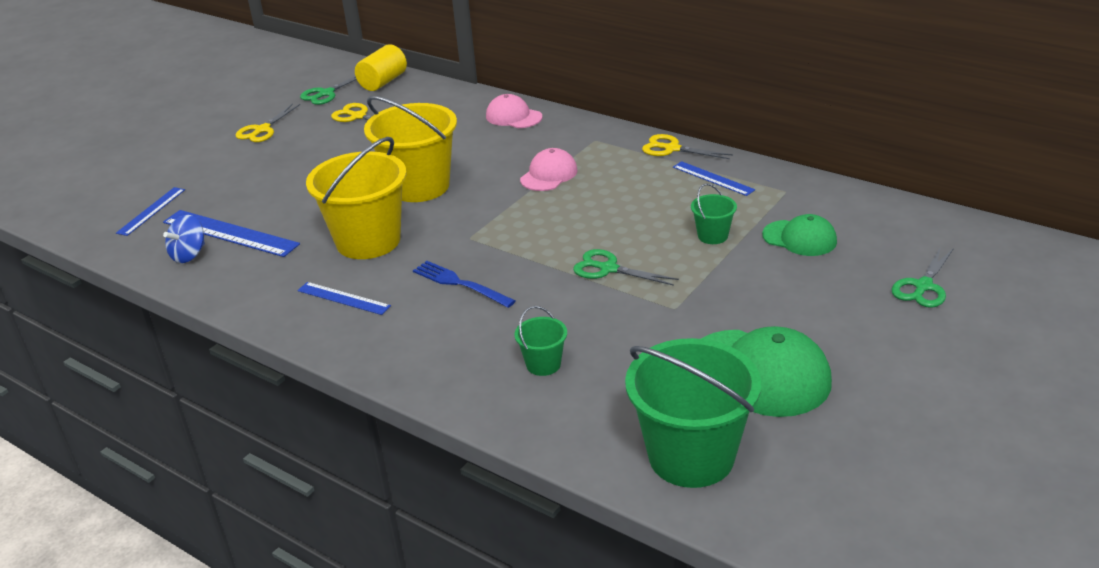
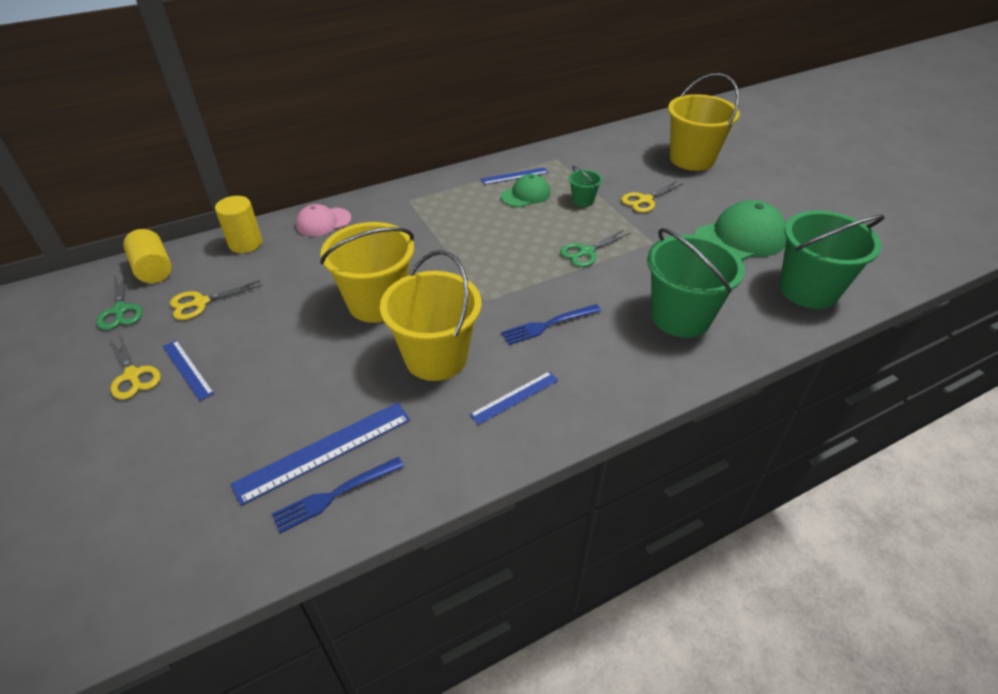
camera: 65 degrees left, 10 degrees up
(151, 211) = (200, 512): blue ruler -> blue ruler (187, 369)
(189, 255) = (334, 495): blue spinning top -> blue fork
(449, 99) = (245, 243): none -> yellow cylinder
(543, 364) = (680, 317): green bucket -> green bucket, size x2.20
(549, 175) = (434, 235): pink cap -> none
(672, 149) = (459, 176): yellow scissors -> yellow scissors (645, 200)
(799, 238) = (613, 174): green cap -> green cap (525, 195)
(923, 286) = (692, 159): green scissors -> yellow bucket

